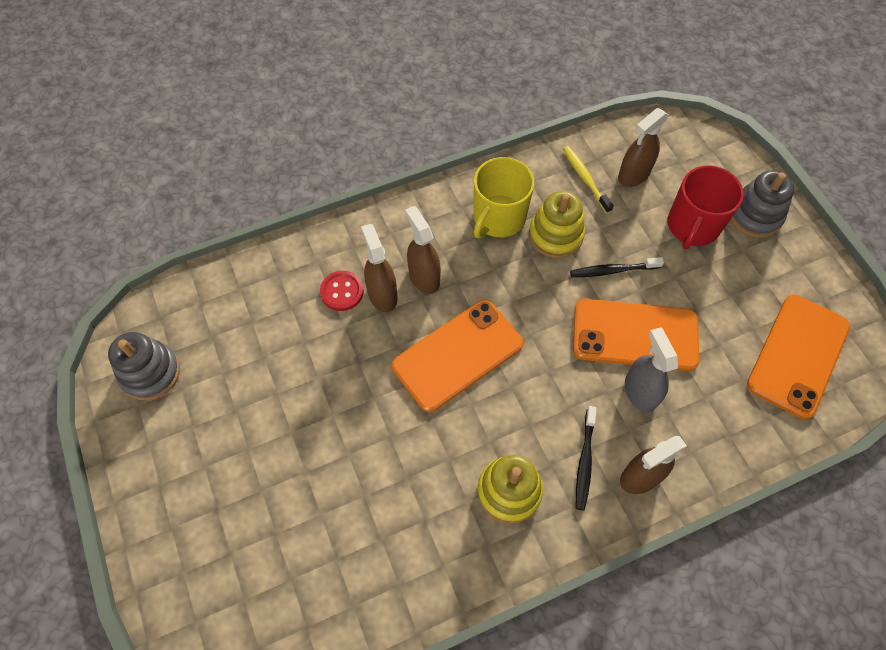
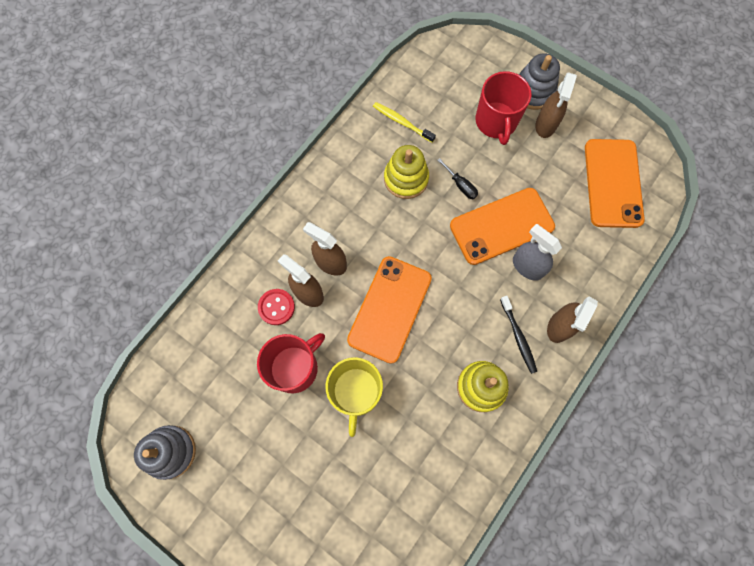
camera: 30 degrees left, 10 degrees up
(322, 360) = (295, 367): none -> red mug
(498, 218) = (357, 186): yellow mug -> yellow mug (356, 392)
(613, 270) = (460, 185): black toothbrush -> black screwdriver
(633, 175) = (434, 101): brown spray bottle -> brown spray bottle (545, 125)

